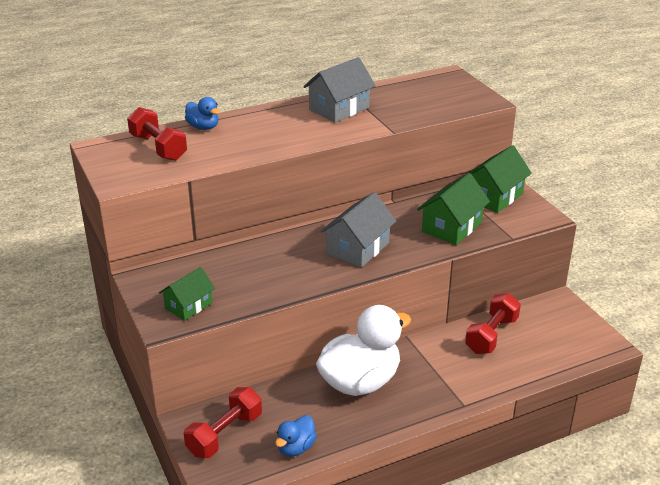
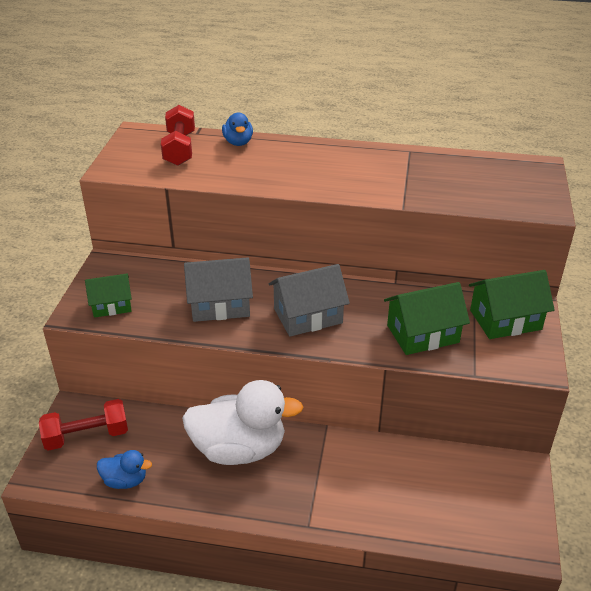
camera: 35 degrees right, 5 degrees up
(295, 448) = (125, 480): blue duck -> blue duck turned 150 degrees counterclockwise
(339, 109) = (379, 165): grey house -> grey house (220, 305)
(491, 335) = (410, 468): red dumbbell -> none

